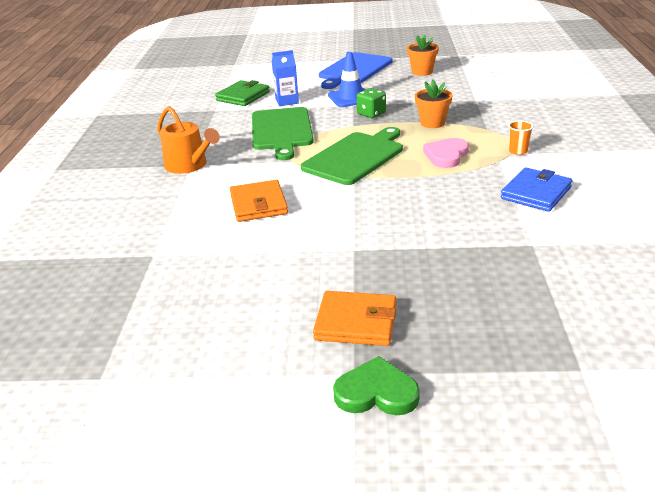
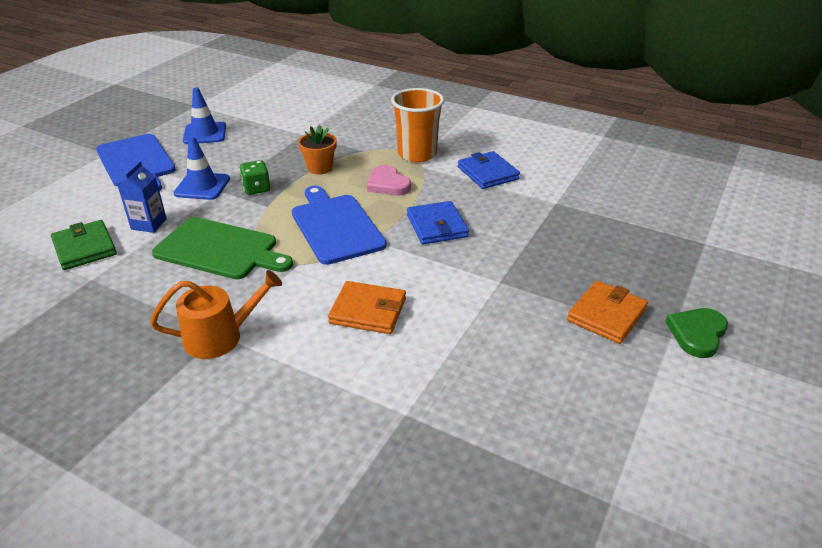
camera: 65 degrees left, 5 degrees up
(355, 157) = (336, 226): green cutting board -> blue cutting board
(407, 196) = (437, 226): none -> blue wallet
(422, 72) = (205, 133): orange flower pot -> blue traffic cone
(518, 151) = (417, 154): orange cup -> orange cup, size x2.33

